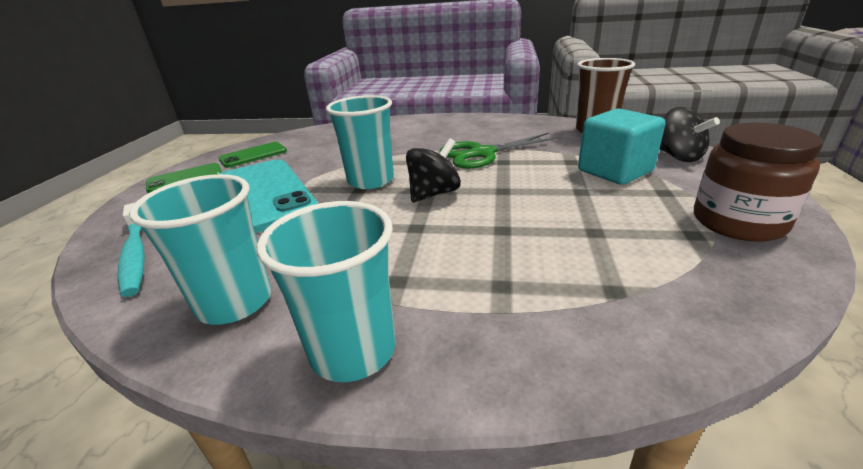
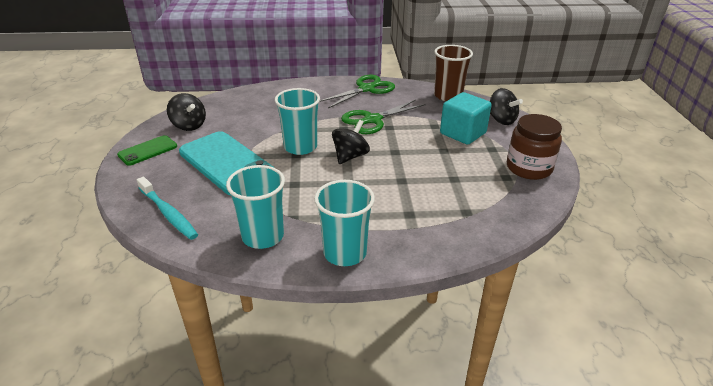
camera: 15 degrees left, 5 degrees up
(253, 155) = (189, 125): green phone -> black spinning top
(486, 124) = (366, 89): none -> green scissors

